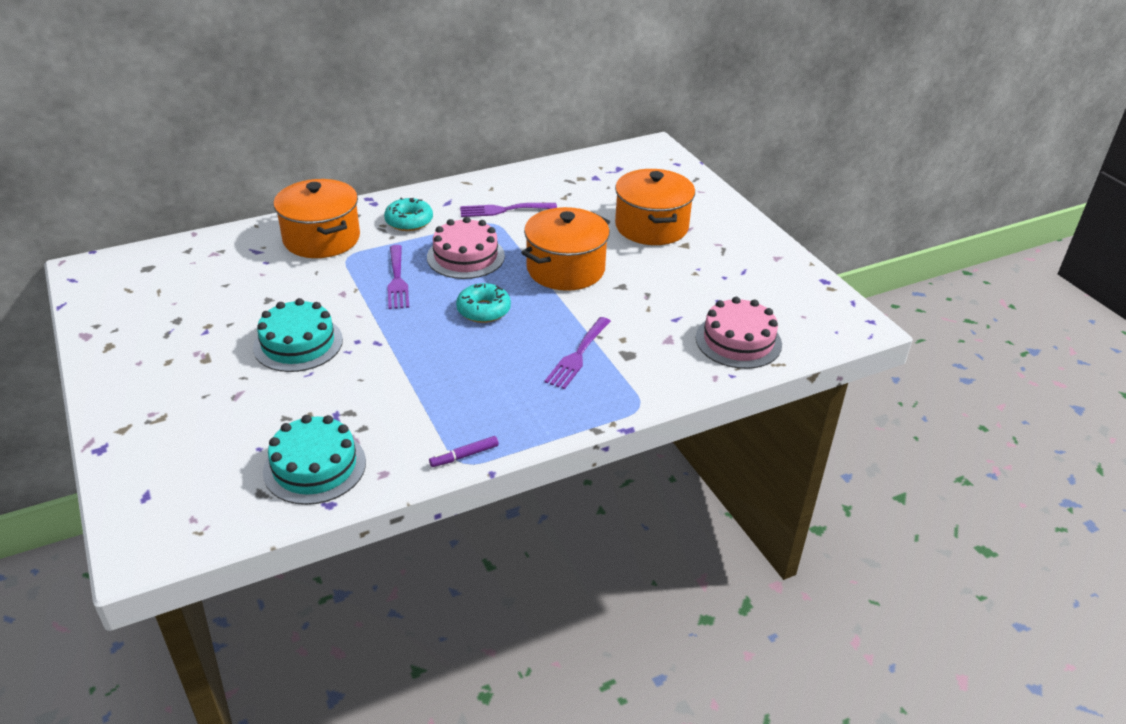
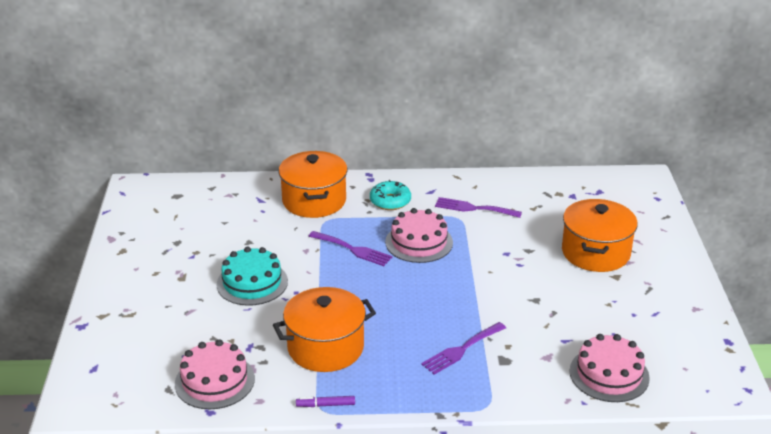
camera: 25 degrees right, 5 degrees down
(315, 466) = (214, 381): turquoise cake -> pink cake
(397, 280) = (353, 249): purple fork -> purple fork turned 75 degrees counterclockwise
(483, 310) = (407, 292): turquoise donut -> none
(565, 269) = (496, 273): orange pot -> orange pot (325, 347)

